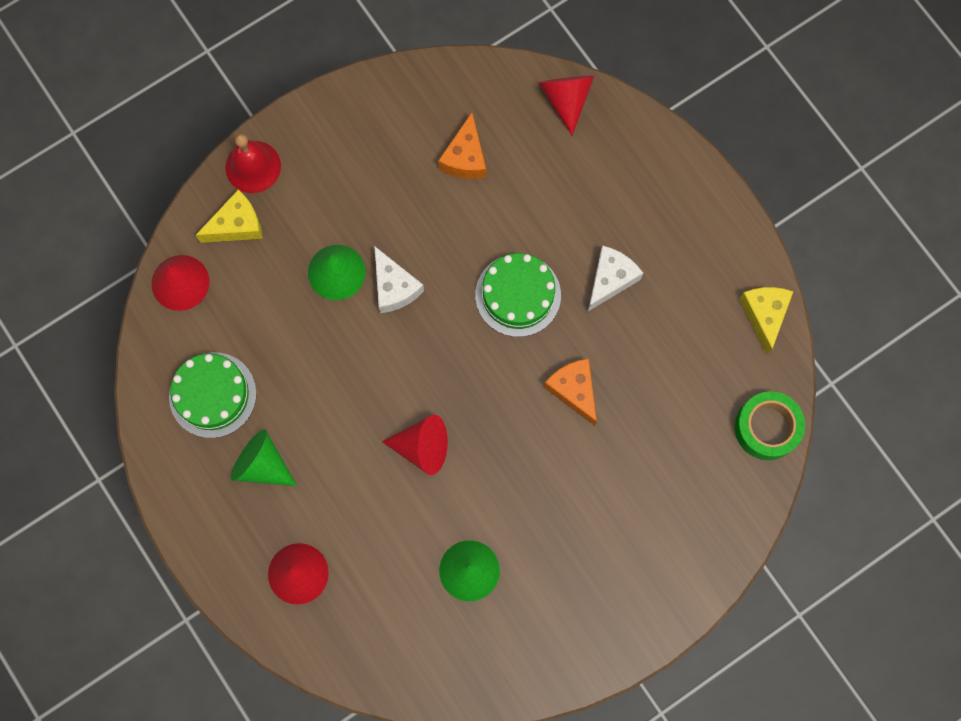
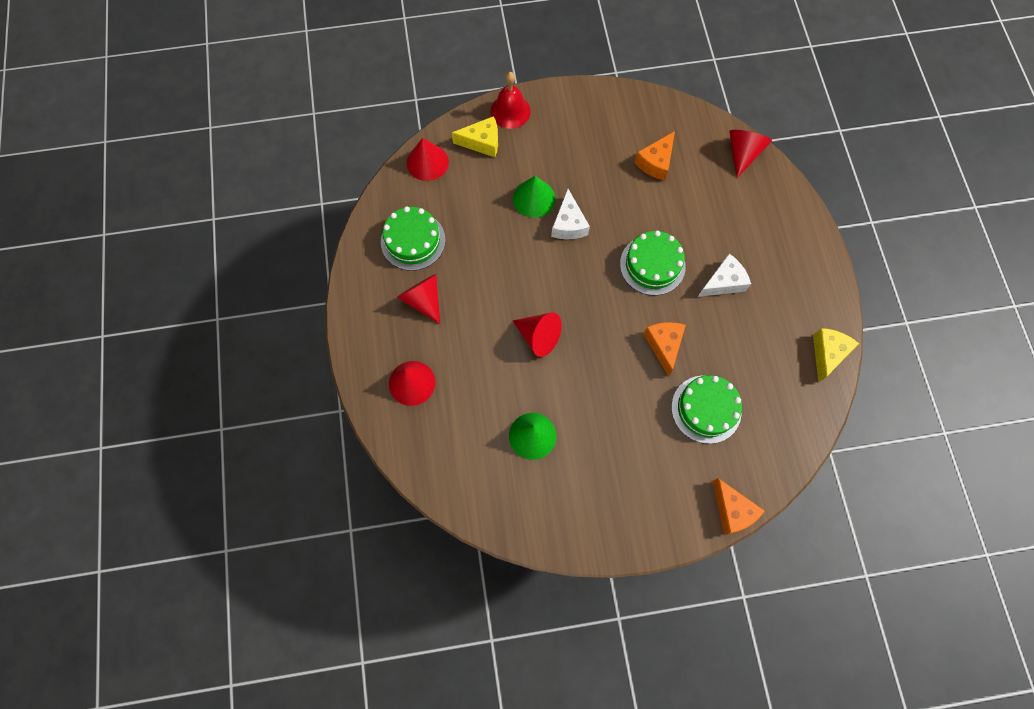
camera: 25 degrees right, 5 degrees down
(262, 464) = (423, 299): green cone -> red cone
(654, 445) = (706, 409): none -> green cake
(731, 551) = (732, 510): none -> orange cheese
(767, 428) = (797, 434): green tape -> none

